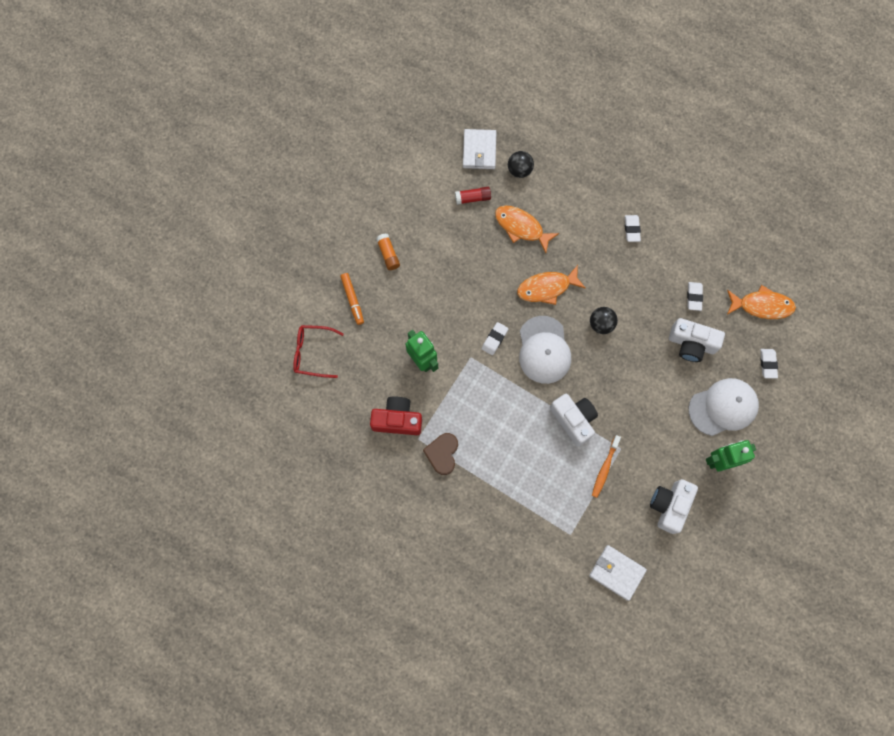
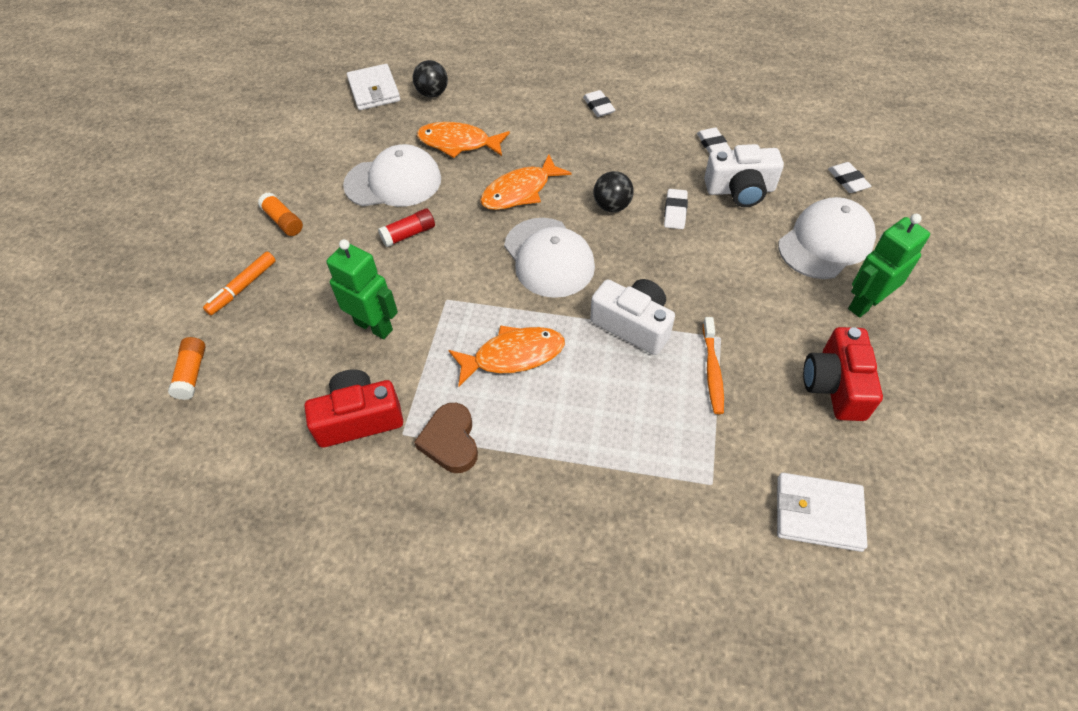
camera: 20 degrees left, 20 degrees down
(313, 353) = (192, 373): red glasses -> orange glue stick
(352, 300) = (242, 287): orange marker -> orange marker turned 75 degrees clockwise
(467, 247) = (393, 182): none -> white cap
(473, 198) = (382, 134): red glue stick -> red glue stick (408, 234)
(494, 339) = (473, 267): white eraser -> white eraser (675, 212)
(669, 505) = (835, 385): white camera -> red camera
(762, 306) = (798, 129): orange fish -> orange fish (513, 356)

